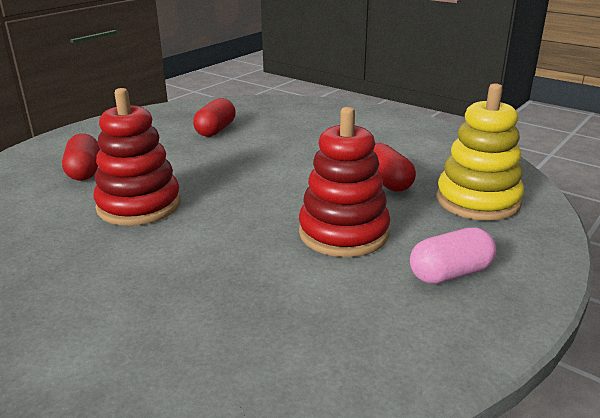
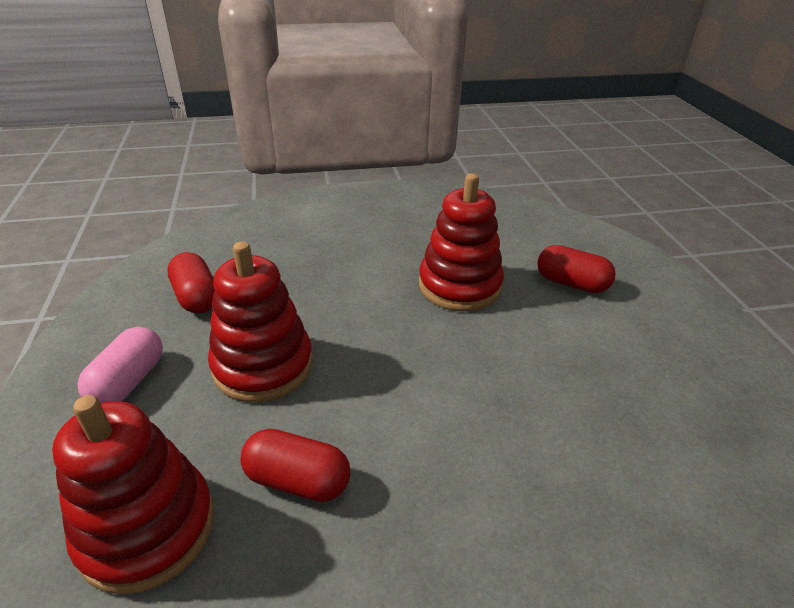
camera: 130 degrees right, 10 degrees up
(216, 130) = (635, 426): red capsule -> red capsule (196, 297)
(477, 201) = (147, 528): yellow stacking toy -> red stacking toy

